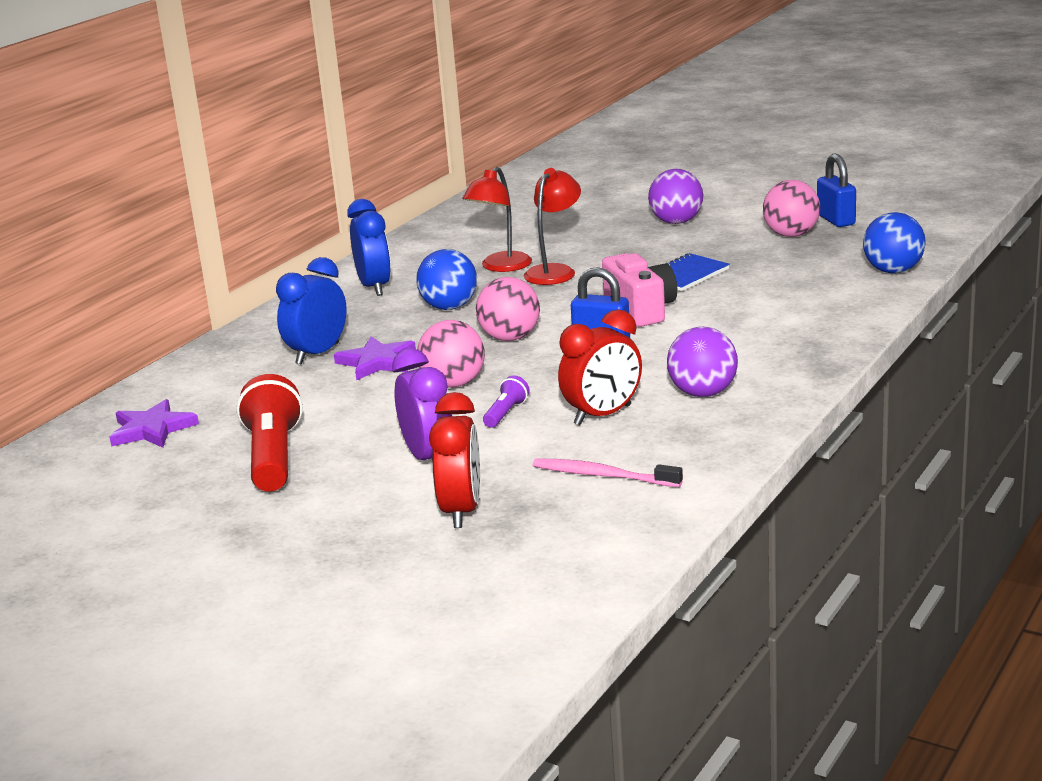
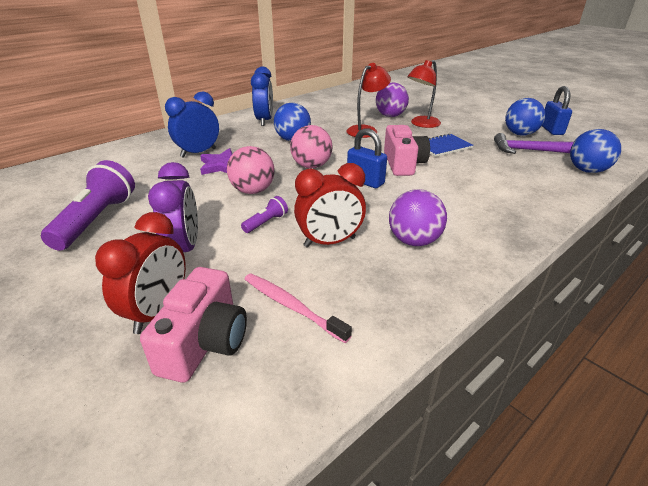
camera: 15 degrees right, 10 degrees up
(152, 429) = (62, 181): purple star -> none
(273, 457) = (96, 220): red flashlight -> purple flashlight
(501, 267) = (338, 122): red lamp -> red lamp (421, 124)
(536, 518) = (205, 342): none -> pink camera
(676, 222) = (451, 115): purple ball -> purple ball (390, 116)
(791, 235) = (520, 134): pink ball -> blue ball
(809, 257) = (528, 150): none -> purple hammer

